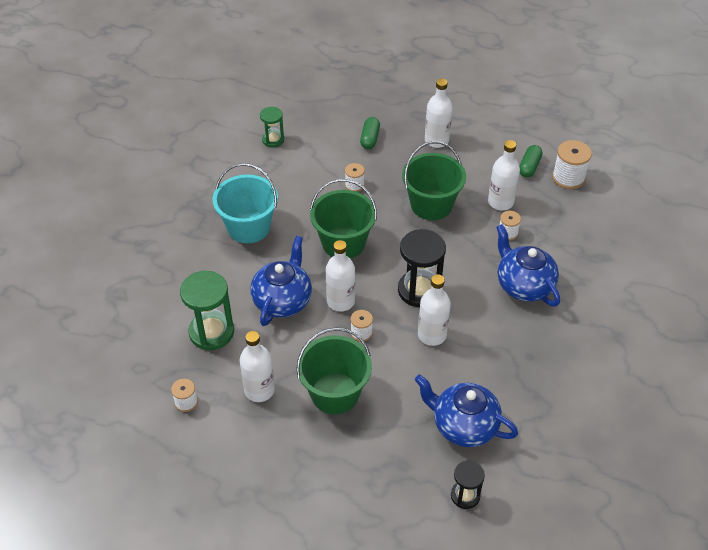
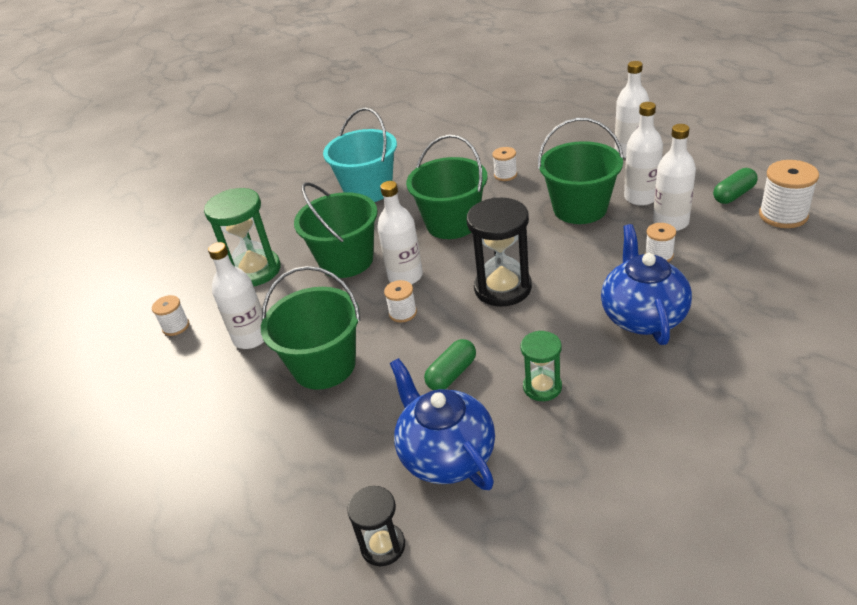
camera: 35 degrees right, 10 degrees down
(273, 140) = (452, 125): green hourglass -> green hourglass (542, 387)
(283, 301) = (346, 260): blue teapot -> green bucket
(370, 139) = (553, 139): green capsule -> green capsule (451, 374)
(432, 335) = (483, 338): white bottle -> white bottle (641, 197)

